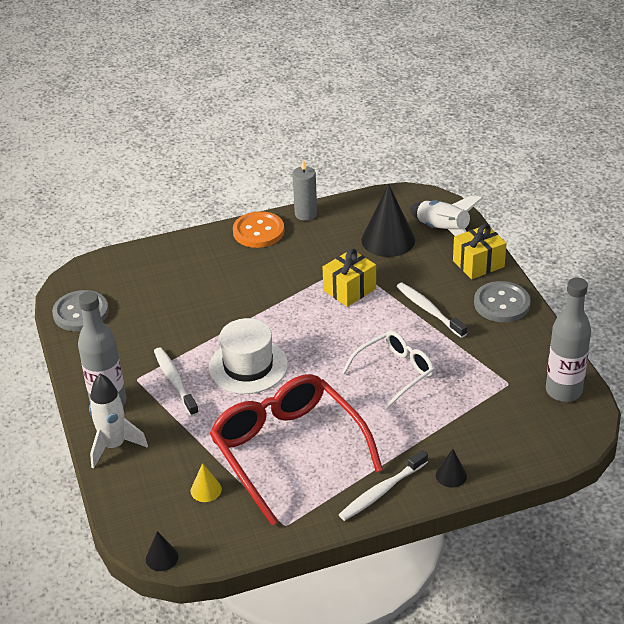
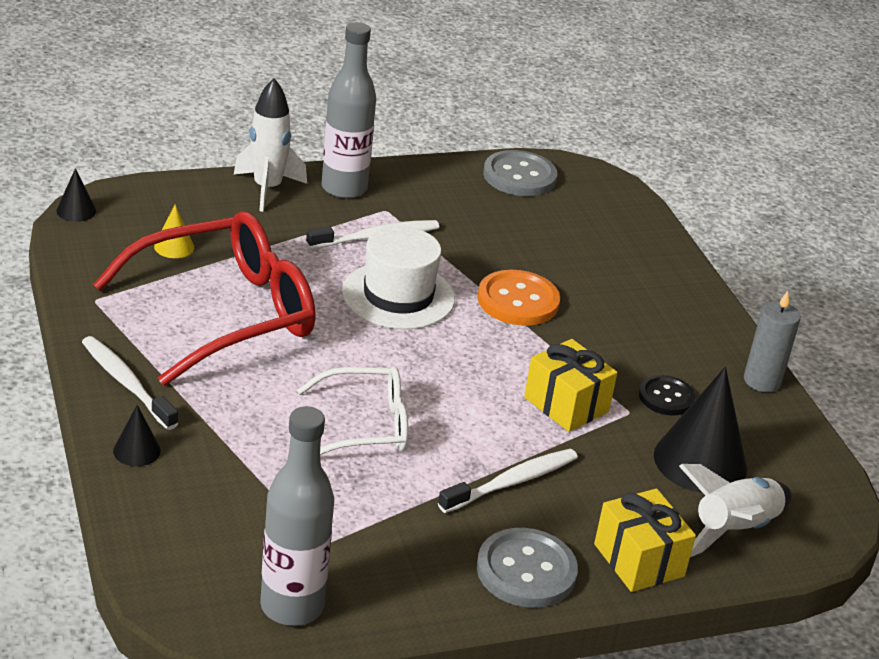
camera: 85 degrees right, 5 degrees down
(258, 231) = (709, 330): orange button -> orange button (518, 301)
(331, 250) = (666, 397): none -> black button
(395, 372) = (365, 426): white glasses -> white glasses turned 60 degrees counterclockwise

